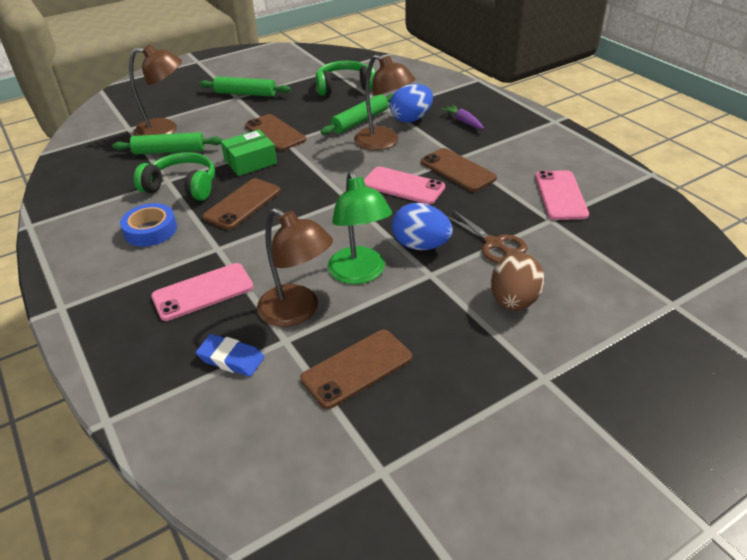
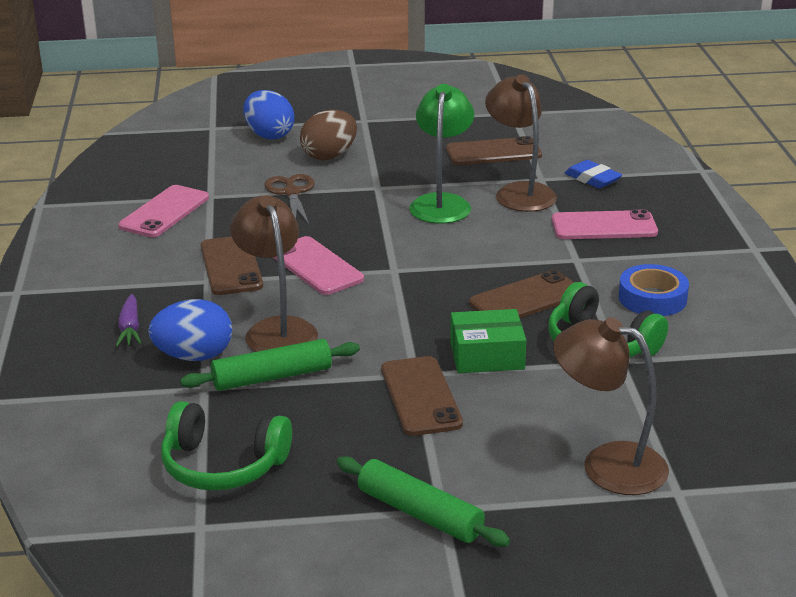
camera: 155 degrees left, 10 degrees down
(169, 151) = (607, 413): green rolling pin -> none
(421, 245) = (361, 209): blue egg -> blue egg (269, 135)

